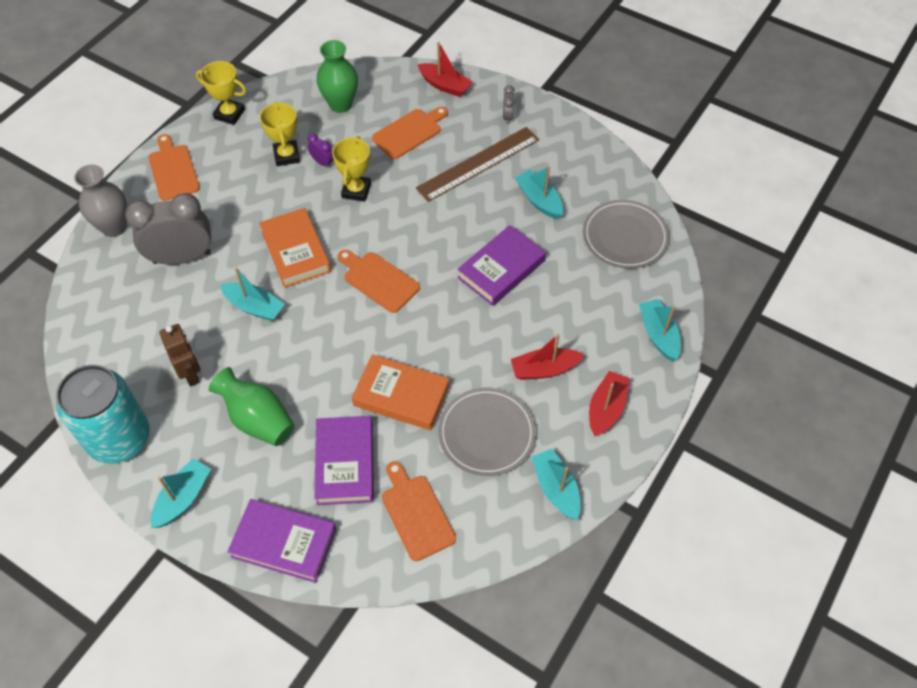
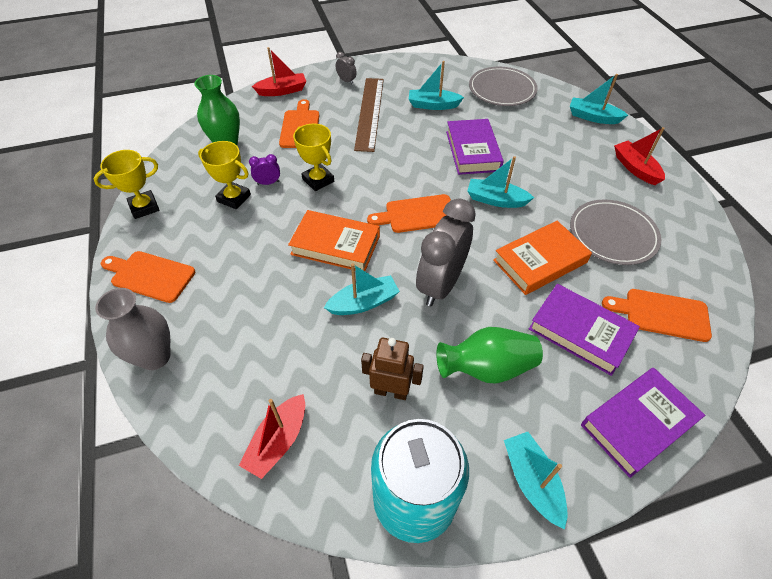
camera: 50 degrees left, 5 degrees down
(182, 258) = (253, 324): grey clock -> grey clock (441, 285)
(544, 369) = (578, 177): red boat -> red boat (278, 441)
(556, 488) = (687, 226): turquoise boat -> turquoise boat (496, 200)

